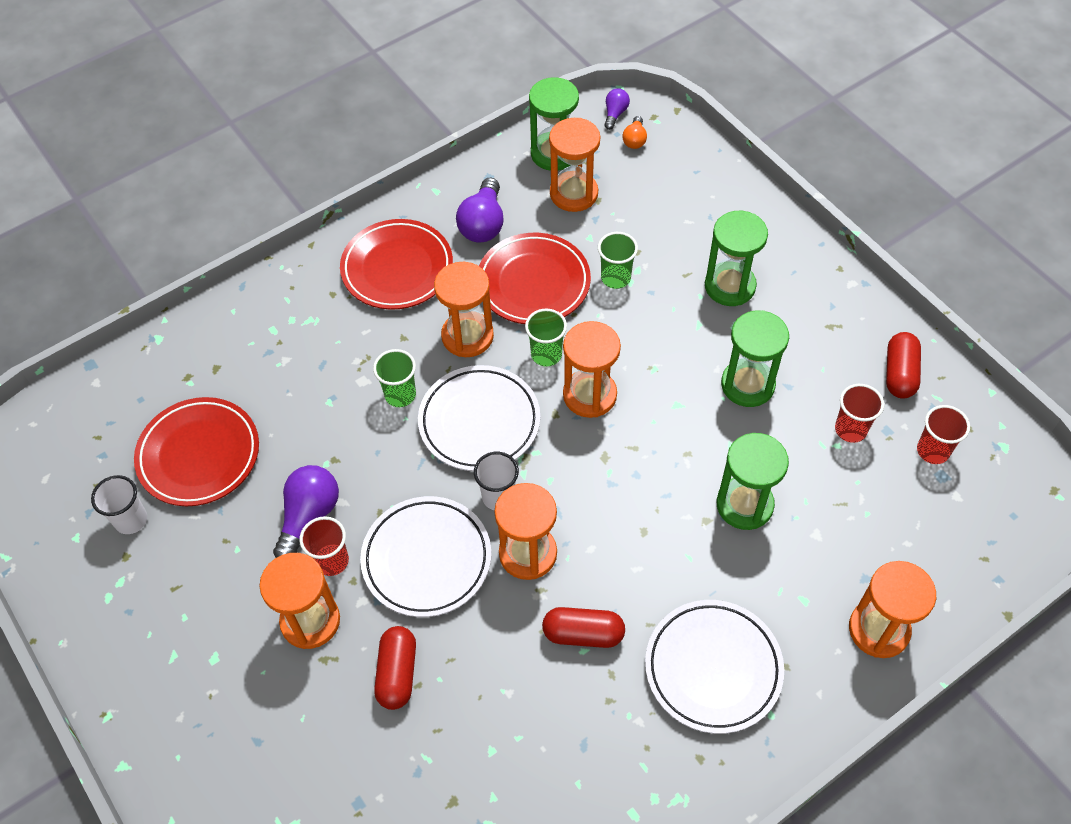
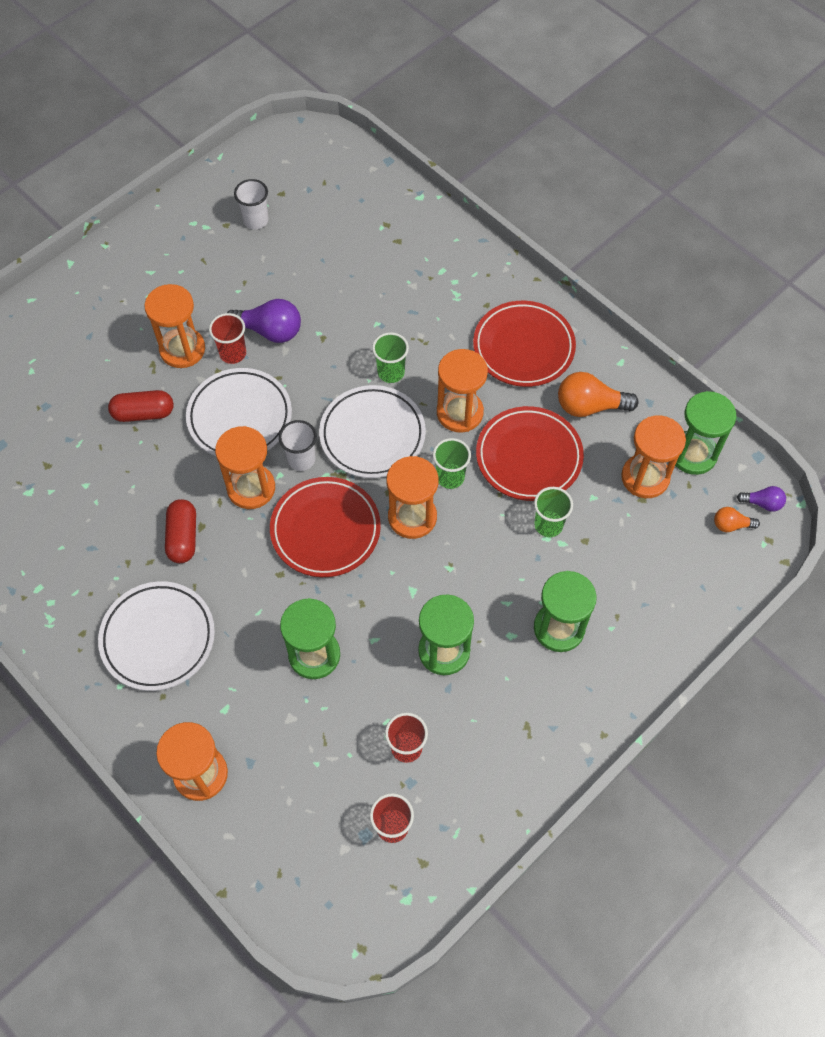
camera: 80 degrees right, 5 degrees up
(199, 455) = (316, 248): red plate -> red plate (325, 530)
(483, 224) = (589, 406): purple light bulb -> orange light bulb
(899, 373) = (479, 795): red capsule -> none

